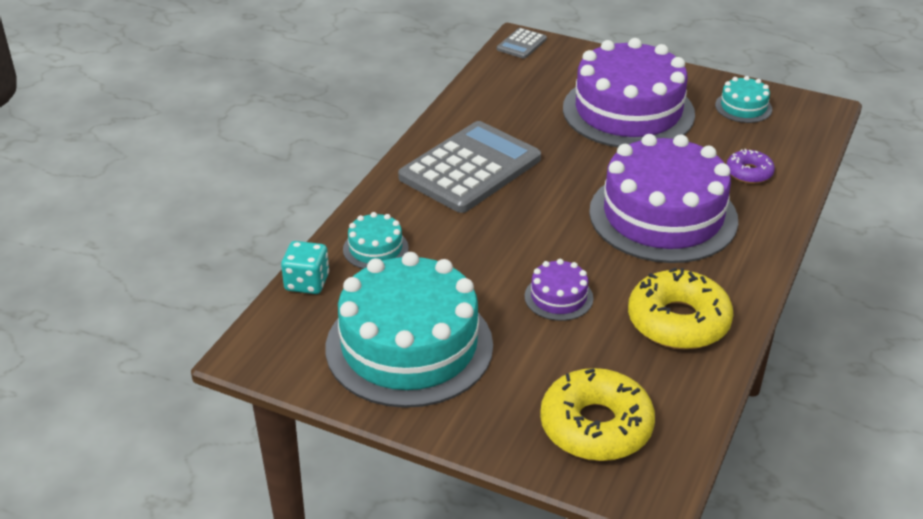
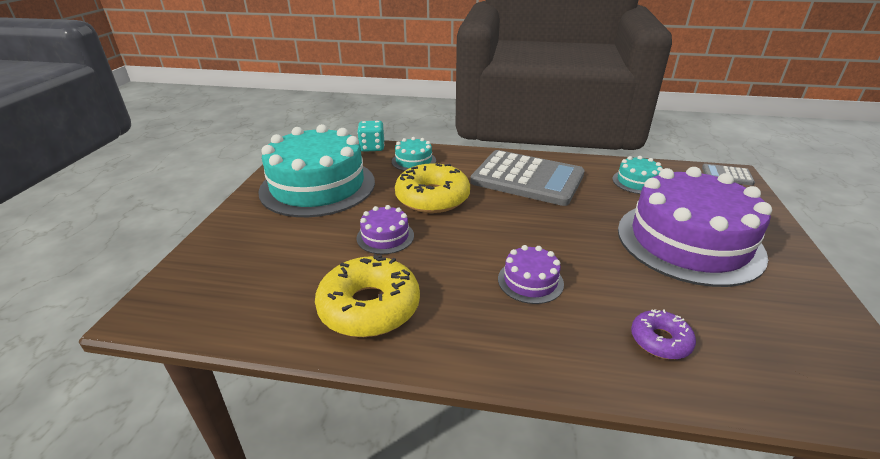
camera: 75 degrees right, 5 degrees down
(596, 426) = (230, 273): yellow donut -> yellow donut (432, 198)
(663, 216) = (530, 281): purple cake -> purple cake, size x0.43
(743, 107) = (799, 325): turquoise cake -> turquoise cake (637, 182)

